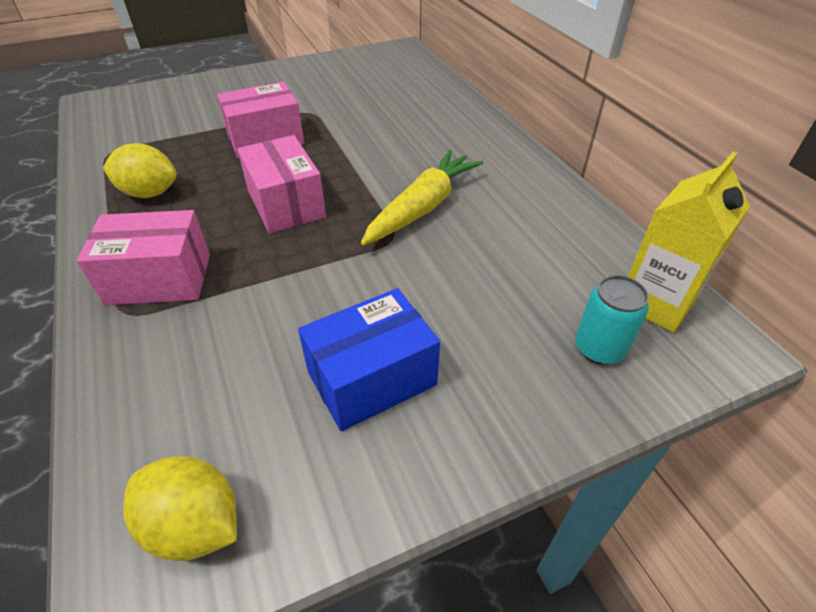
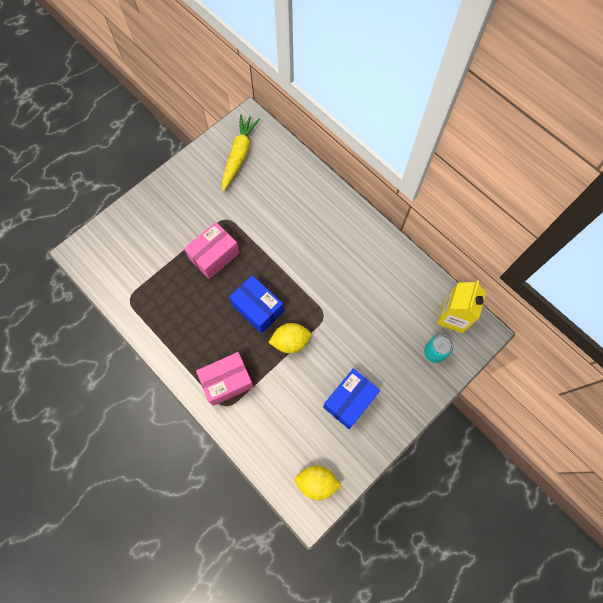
camera: 20 degrees left, 25 degrees up
(149, 193) = (179, 325): yellow lemon -> yellow lemon (290, 341)
(286, 204) = (258, 308): pink box -> blue box
(422, 207) = (329, 287): yellow carrot -> yellow carrot (239, 155)

